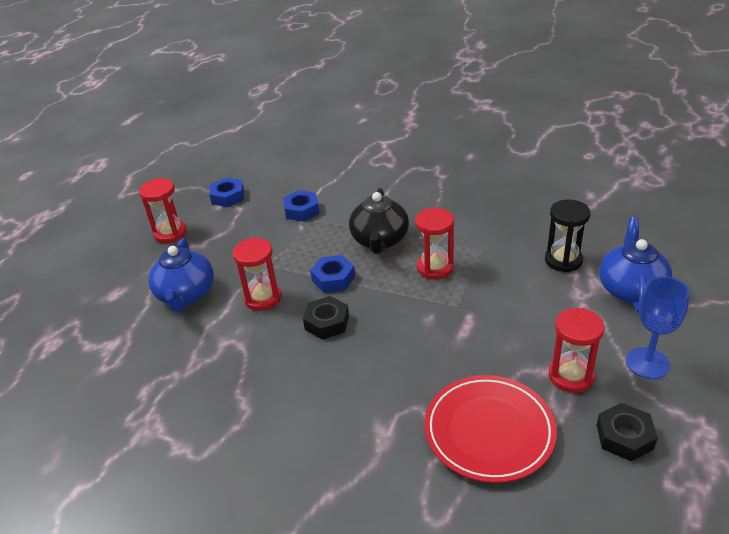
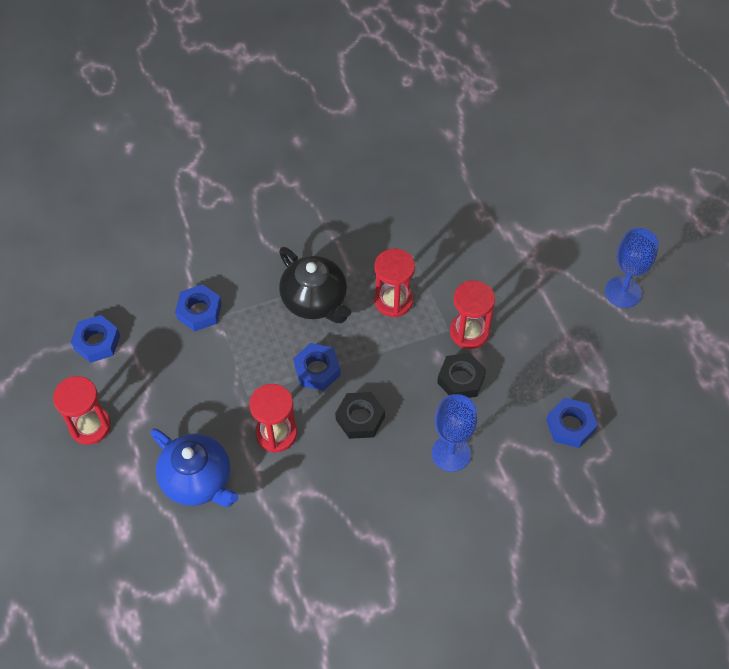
camera: 45 degrees left, 20 degrees up
(365, 385) = (451, 453): none -> blue goblet
(489, 431) = (570, 426): red plate -> blue nut
(563, 260) = (488, 226): black hourglass -> none
(571, 376) = (584, 339): red hourglass -> red hourglass (469, 332)
(624, 437) = (654, 366): black nut -> black nut (461, 380)
(631, 289) = (560, 226): blue teapot -> none

